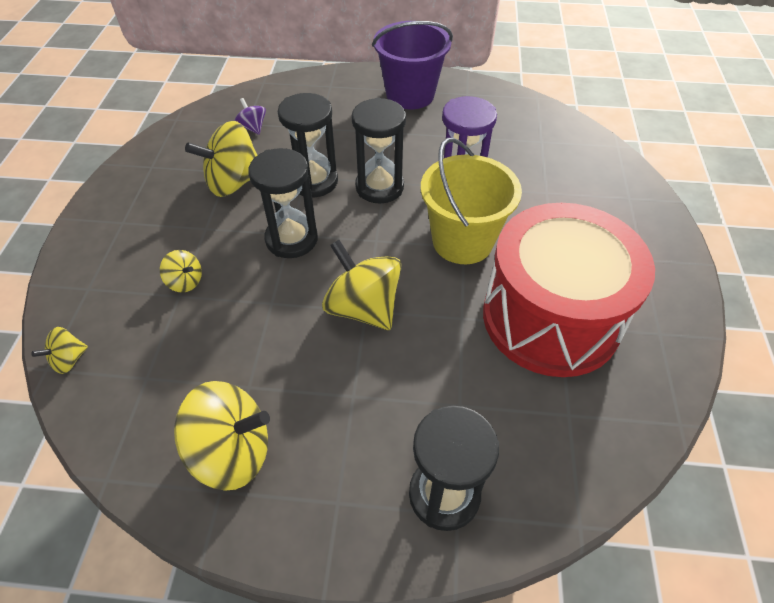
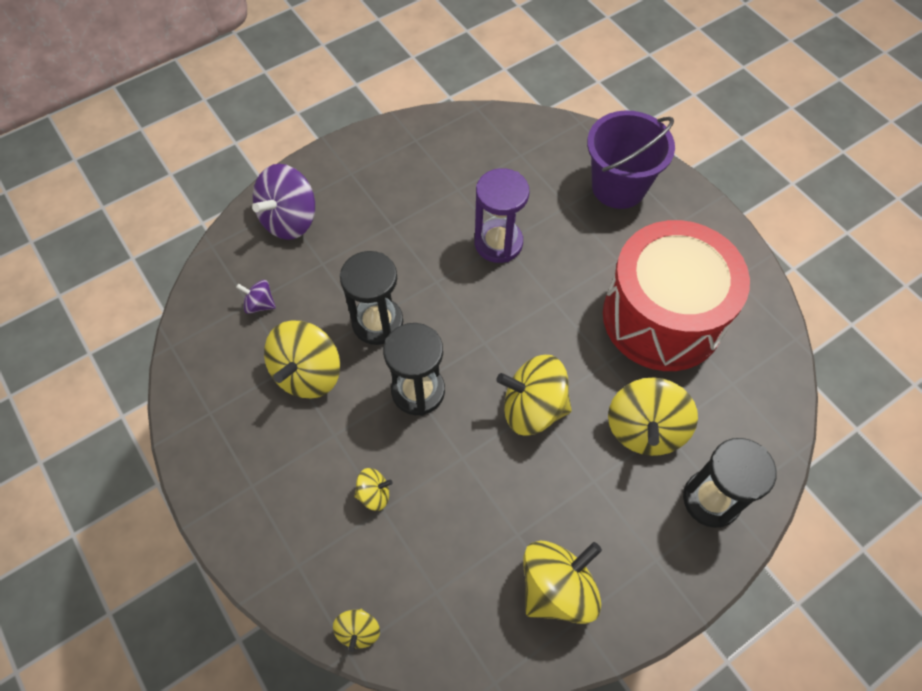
camera: 40 degrees left, 10 degrees up
(327, 94) = (290, 220): none -> purple spinning top
(379, 187) = (437, 290): black hourglass -> none
(410, 95) = (367, 173): purple bucket -> purple bucket (618, 187)
(442, 390) = (645, 429): none -> yellow spinning top
(462, 241) = (548, 296): yellow bucket -> none

